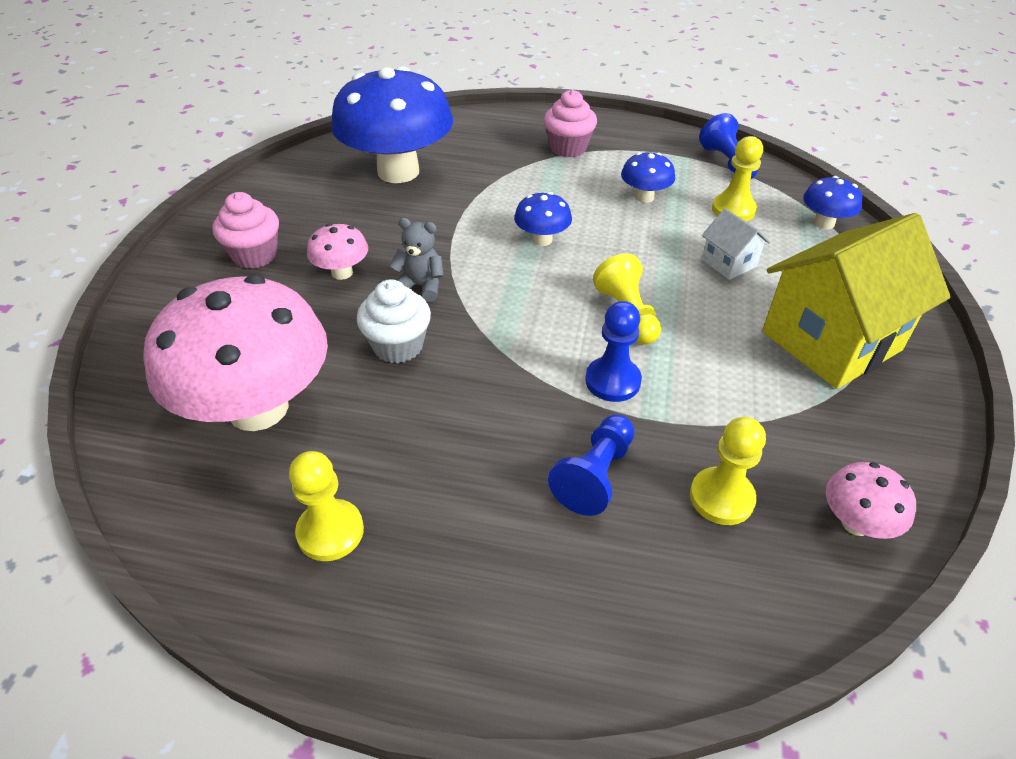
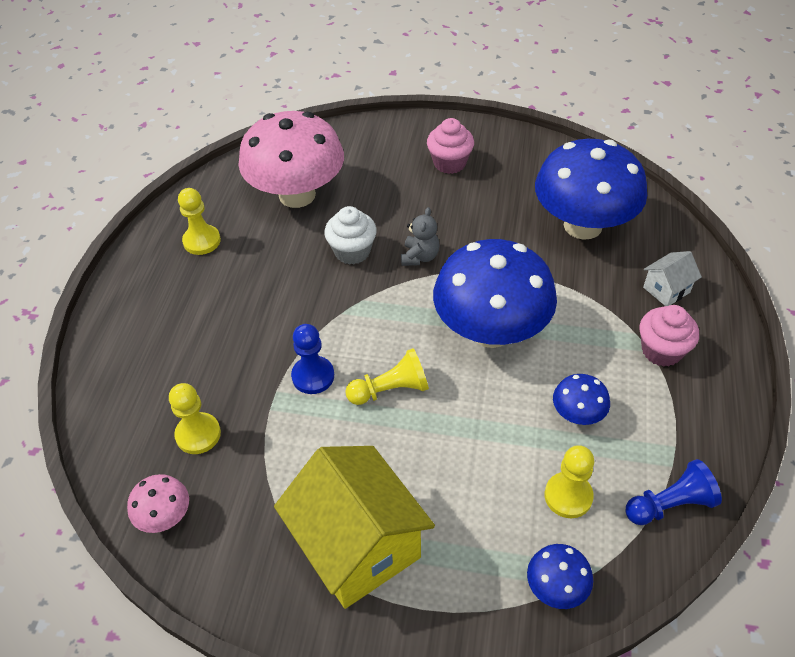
camera: 90 degrees right, 5 degrees up
(342, 272) = (433, 211): pink mushroom -> none
(542, 240) = (491, 331): blue mushroom -> blue mushroom, size x2.29
(595, 475) = (226, 363): blue pawn -> none
(729, 263) = (470, 478): white house -> white house (666, 290)

